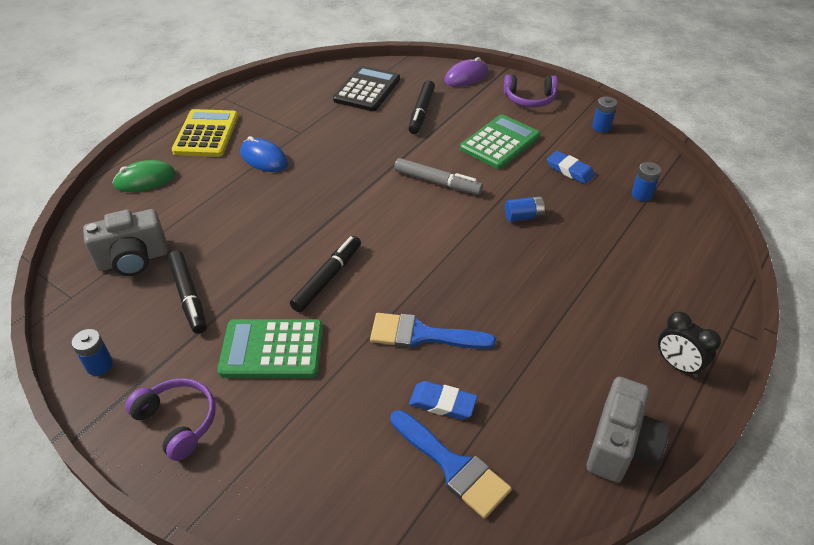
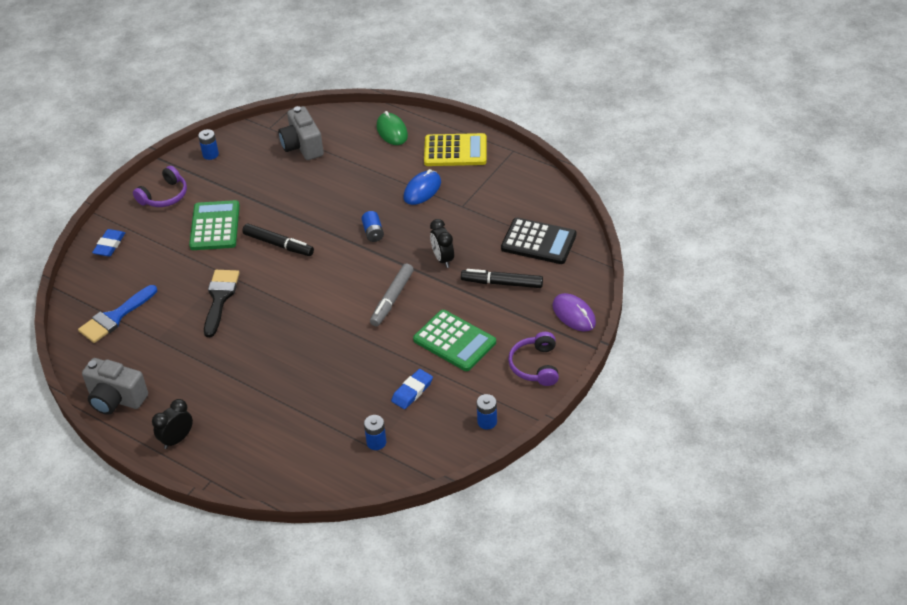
camera: 90 degrees right, 0 degrees up
(188, 296) = (265, 179): black marker -> none
(380, 147) = (443, 259): none -> black clock
(422, 335) = (220, 298): blue brush -> black brush
(442, 403) = (161, 311): blue eraser -> blue eraser (109, 245)
(523, 216) = (346, 356): blue battery -> blue battery (373, 232)

